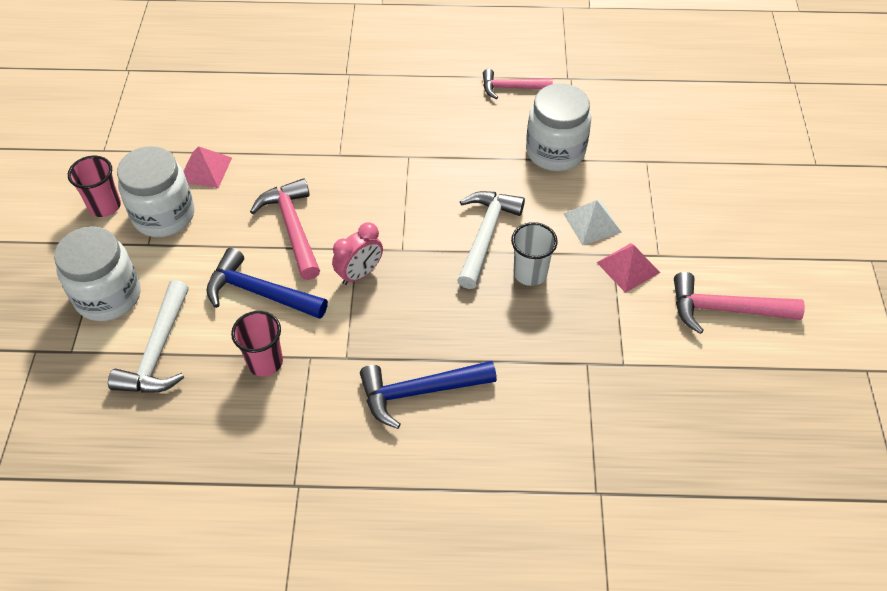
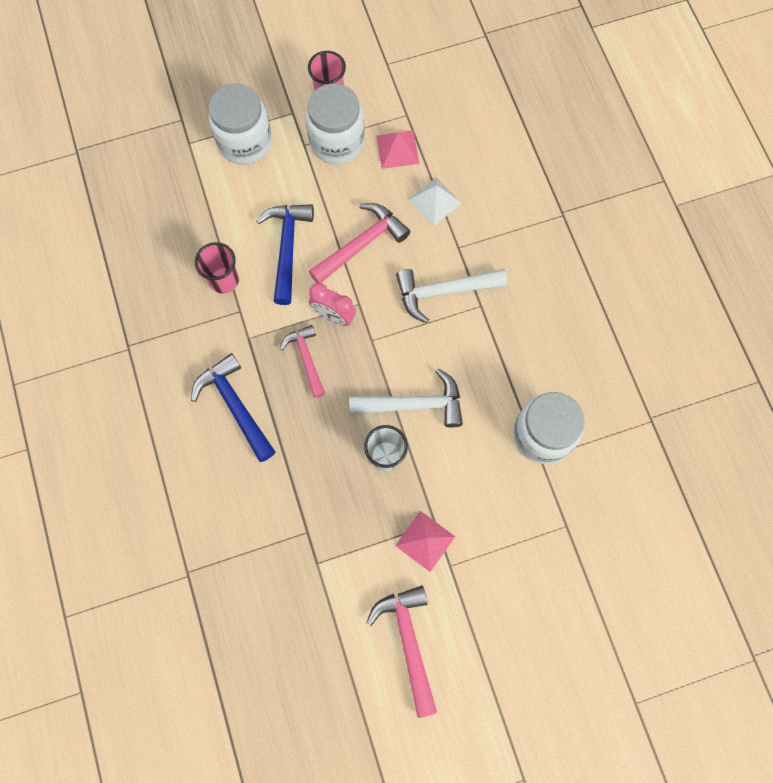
camera: 70 degrees right, 20 degrees up
(158, 351) = (209, 201): white hammer -> white hammer (444, 291)
(511, 88) = (611, 368): pink hammer -> pink hammer (306, 359)
(592, 222) = (466, 494): white pyramid -> white pyramid (435, 201)

